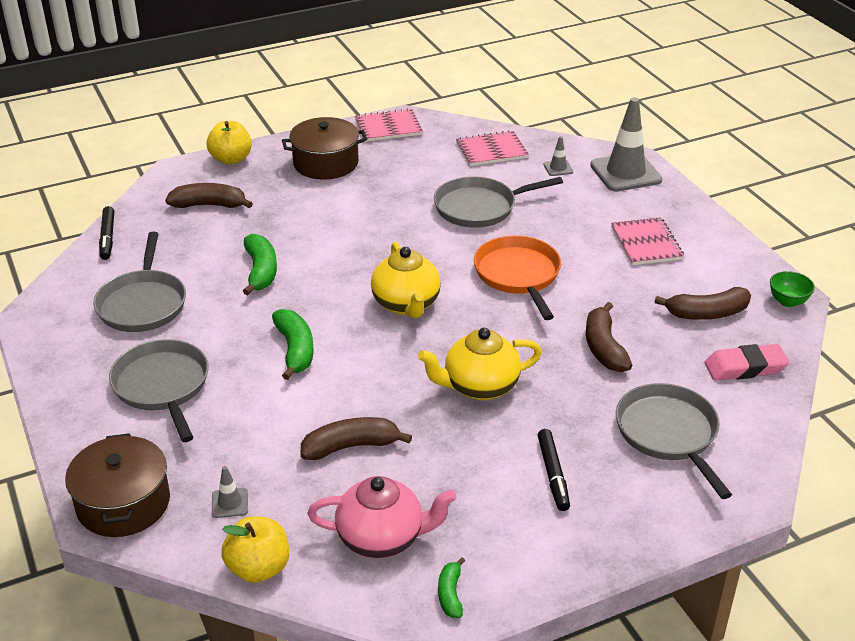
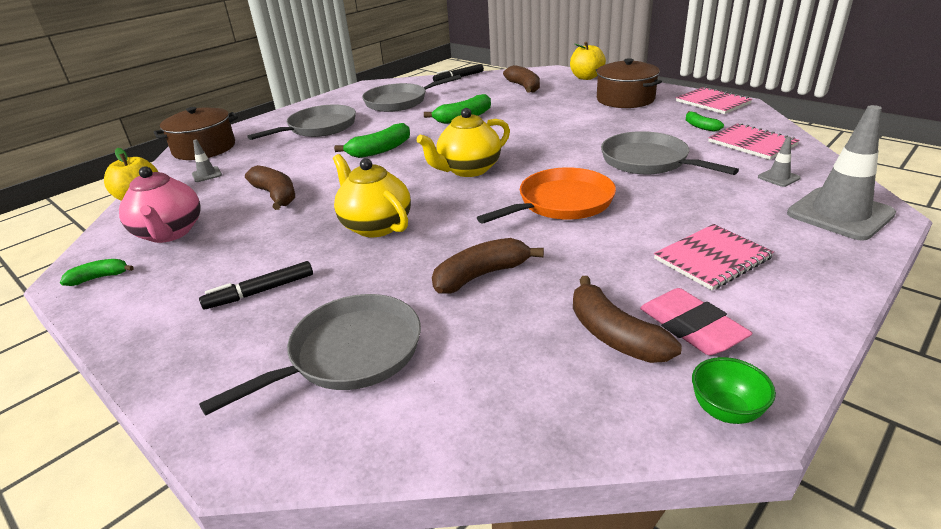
camera: 70 degrees right, 5 degrees down
(435, 156) = (700, 126): none -> green banana
(745, 368) = (521, 394): pink eraser -> pink eraser (691, 328)

